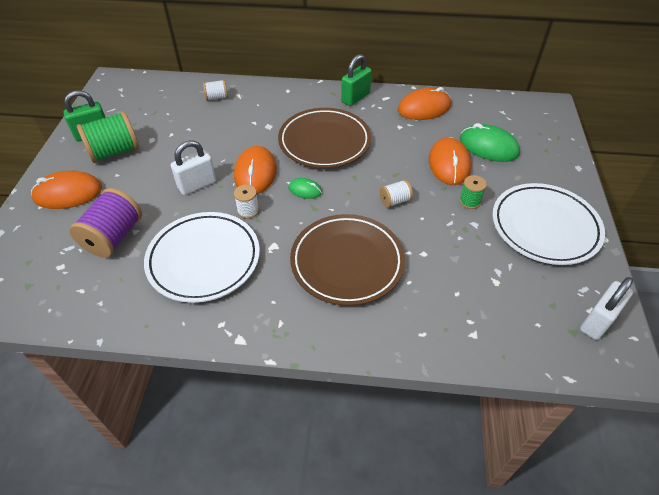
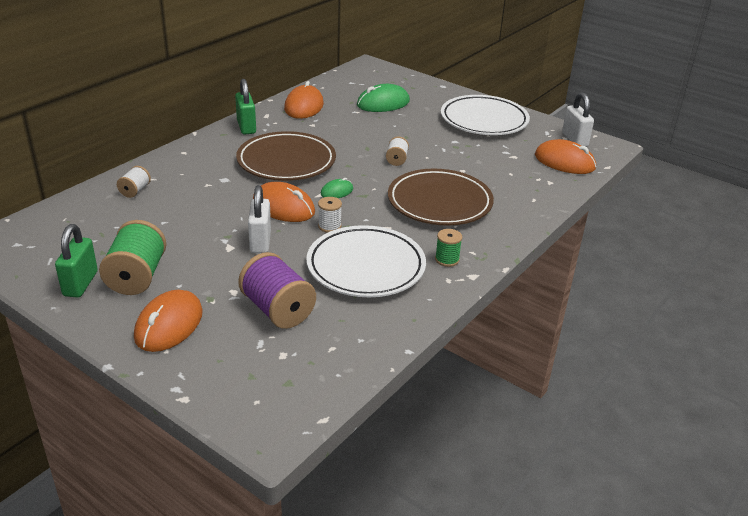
camera: 60 degrees left, 15 degrees down
(449, 164) = (383, 124): orange mouse -> orange mouse (564, 162)
(469, 201) = (431, 133): green spool -> green spool (447, 259)

